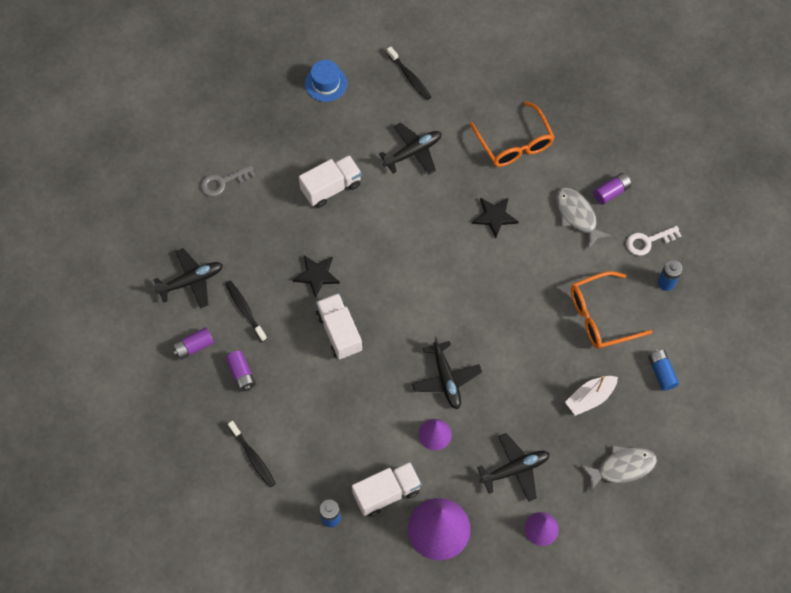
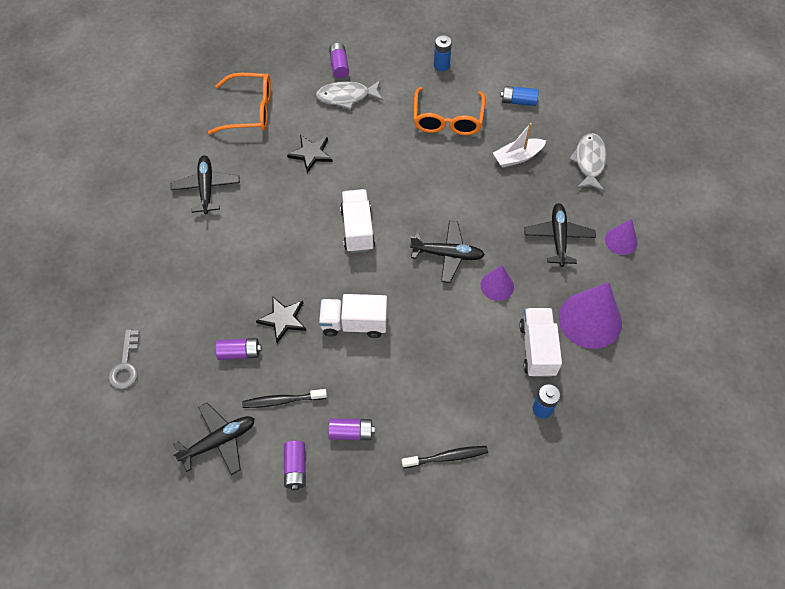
camera: 65 degrees left, 5 degrees down
(191, 281) = (219, 441): black plane -> black plane turned 60 degrees clockwise
(271, 258) = (239, 353): none -> purple battery
(326, 83) = (83, 228): blue hat -> none
(331, 188) = (198, 269): white truck -> white truck (357, 229)
(409, 77) = (127, 159): black toothbrush -> none
(590, 398) = (517, 157): white boat -> white boat turned 75 degrees clockwise
(648, 241) = (398, 61): white key -> none

